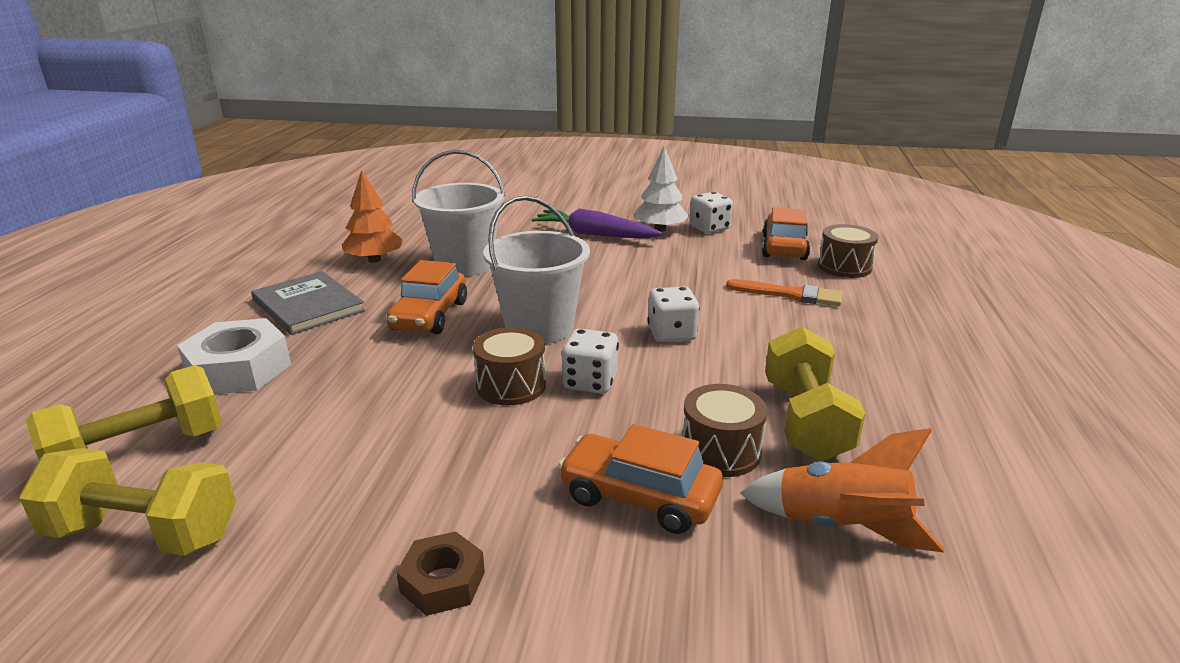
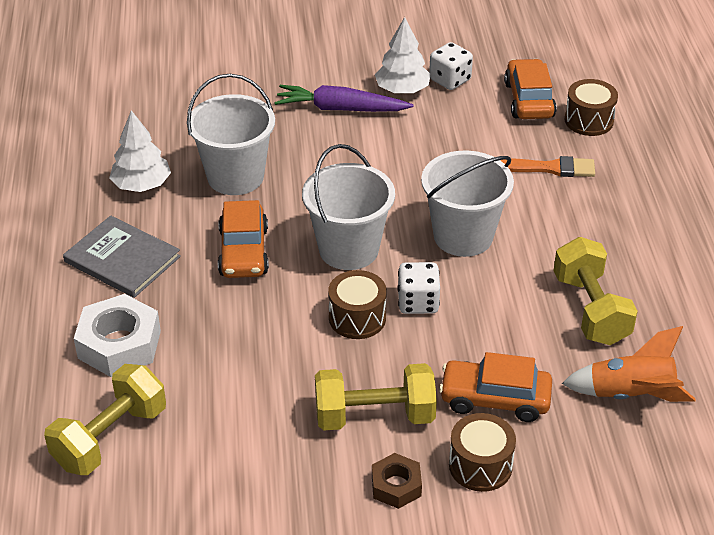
camera: 15 degrees left, 15 degrees up
(144, 534) = (173, 497): yellow dumbbell -> yellow dumbbell (374, 416)
(375, 260) = (142, 185): orange tree -> white tree
(671, 334) = (463, 236): white dice -> white bucket
(720, 451) = (537, 349): brown drum -> brown drum (480, 465)

